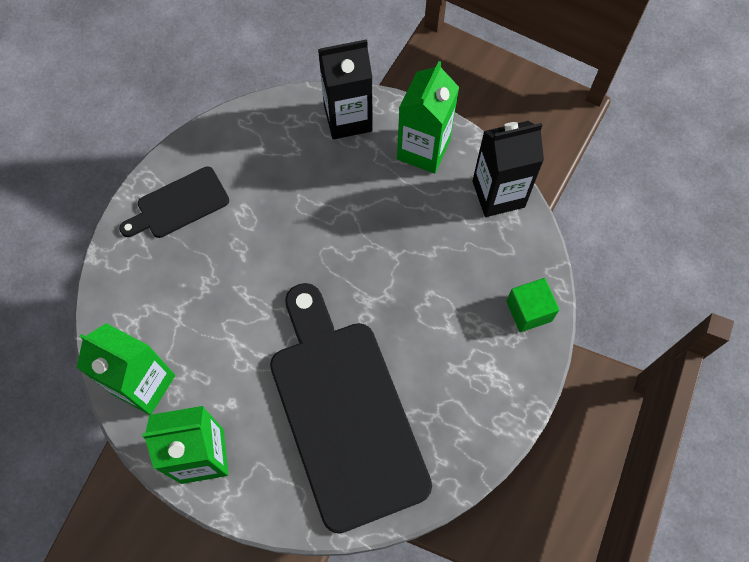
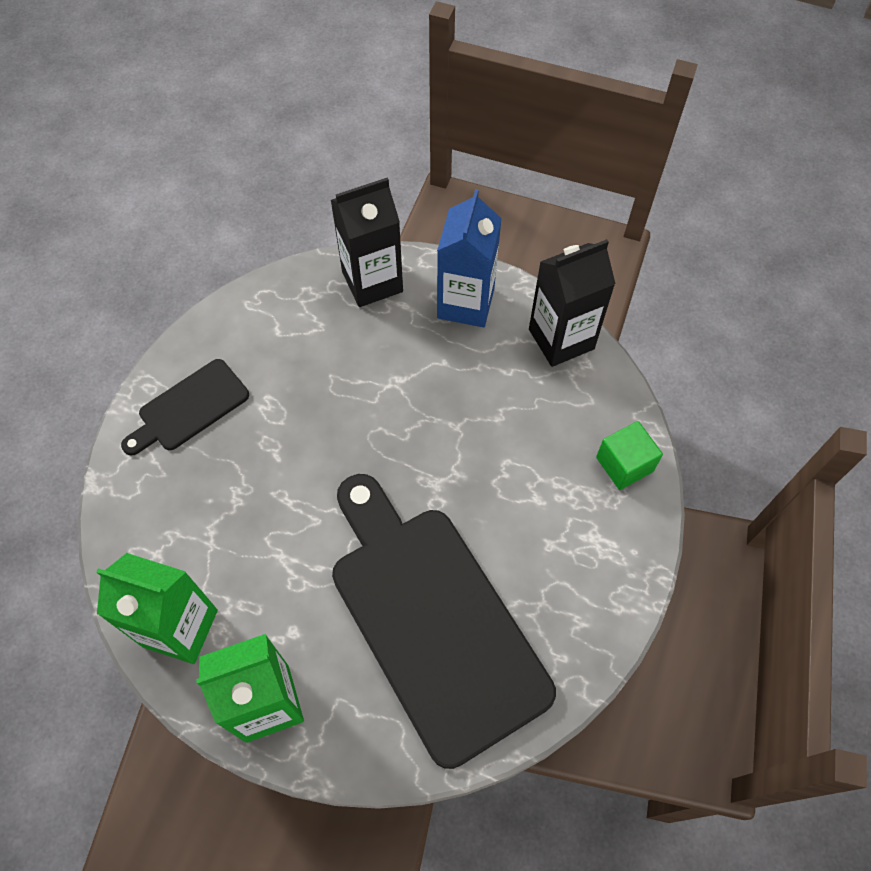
camera: 10 degrees left, 5 degrees down
(423, 150) = (465, 303): green carton -> blue carton

